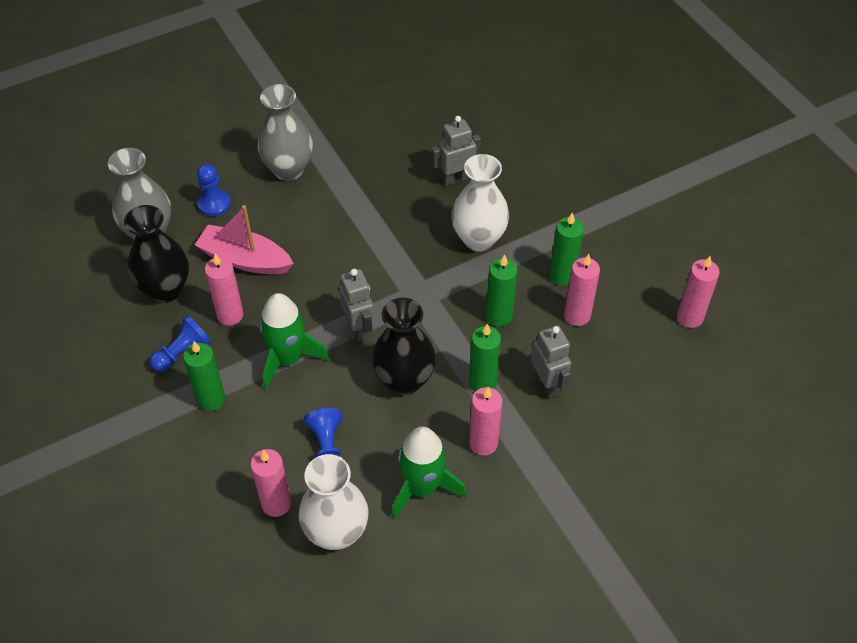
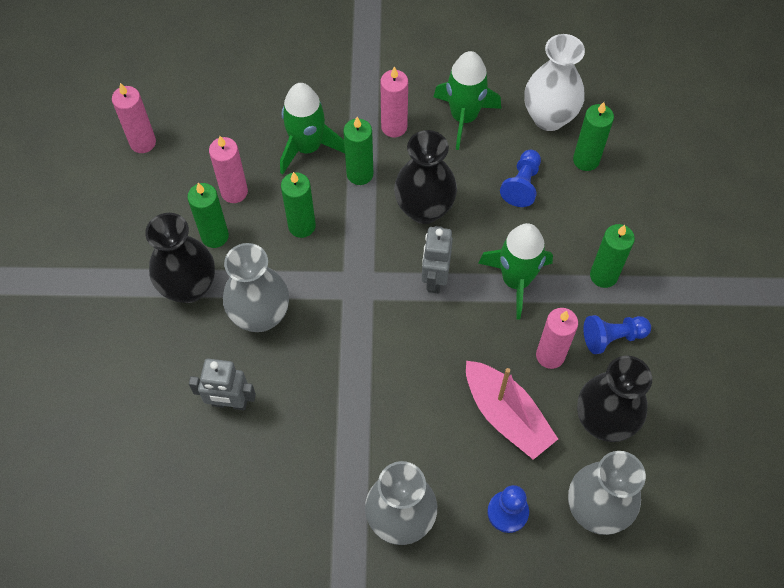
camera: 150 degrees left, 10 degrees up
(276, 503) = (586, 160): pink candle -> green candle
(478, 239) = (260, 315): white vase -> grey vase
(547, 384) = (307, 147): grey robot -> green rocket
(549, 232) = (189, 287): none -> black vase

